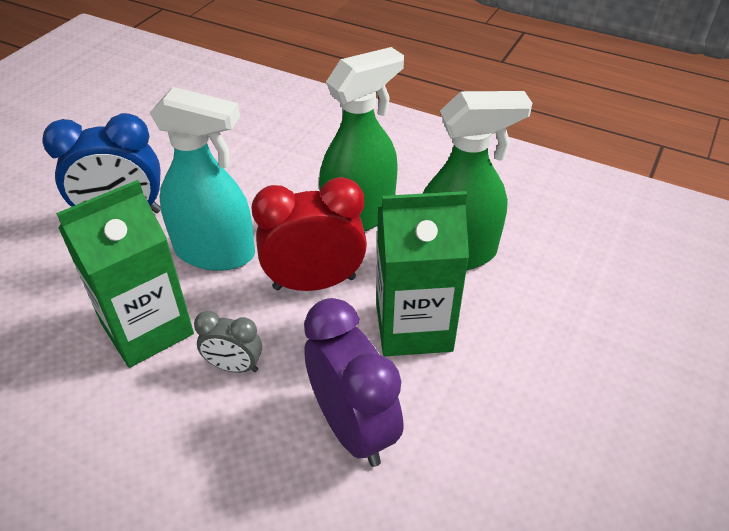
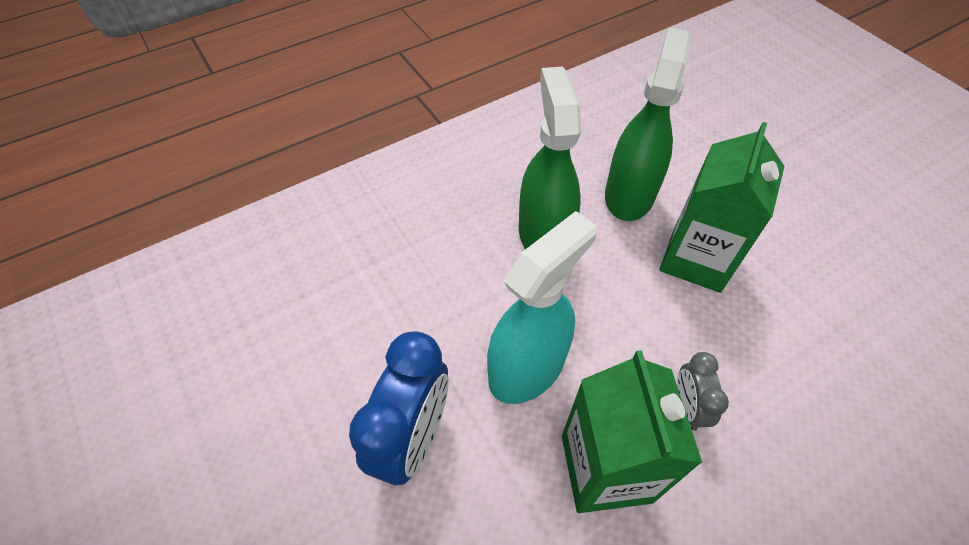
camera: 60 degrees left, 10 degrees up
(234, 366) = (687, 407): grey clock -> grey clock turned 135 degrees clockwise
(314, 283) = (613, 304): red clock -> none
(353, 428) = (785, 345): purple clock -> none

